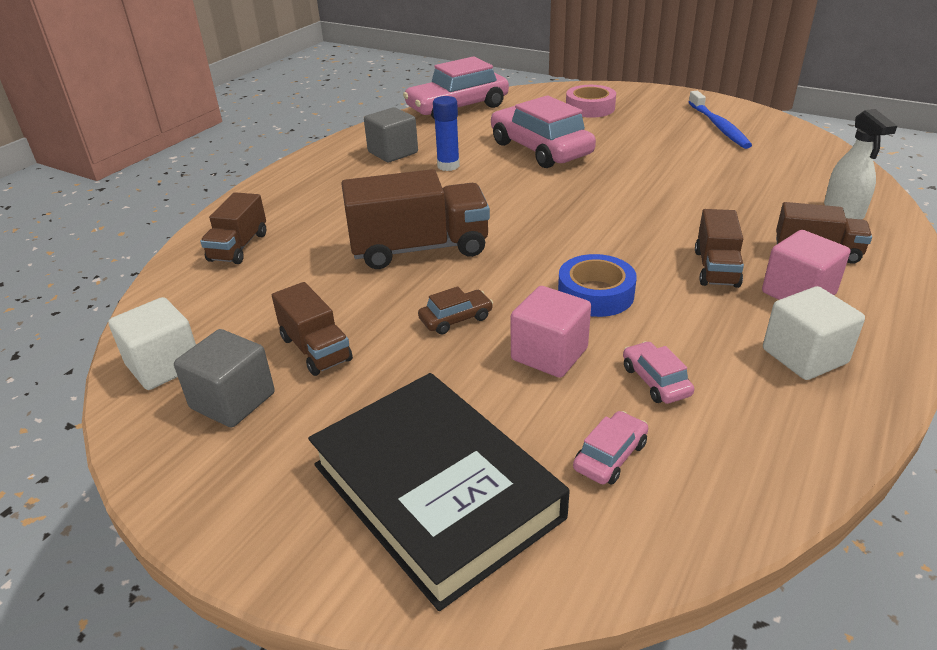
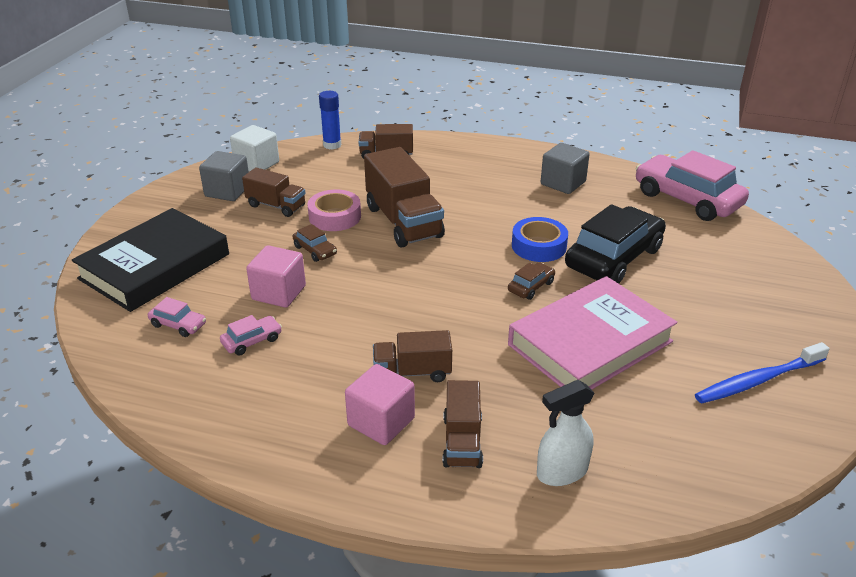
camera: 75 degrees right, 0 degrees up
(315, 349) = (276, 206): brown truck -> brown truck turned 105 degrees counterclockwise
(448, 166) = (550, 213): blue glue stick -> blue glue stick (332, 145)
(540, 149) = (613, 258): pink car -> black car
(577, 191) = (531, 286): none -> brown car
(590, 108) = (747, 280): pink tape -> pink tape (335, 217)
(595, 294) = (357, 308): blue tape -> blue tape (539, 246)
(670, 177) = (590, 343): none -> pink book
(804, 356) = (287, 418): white cube -> none

